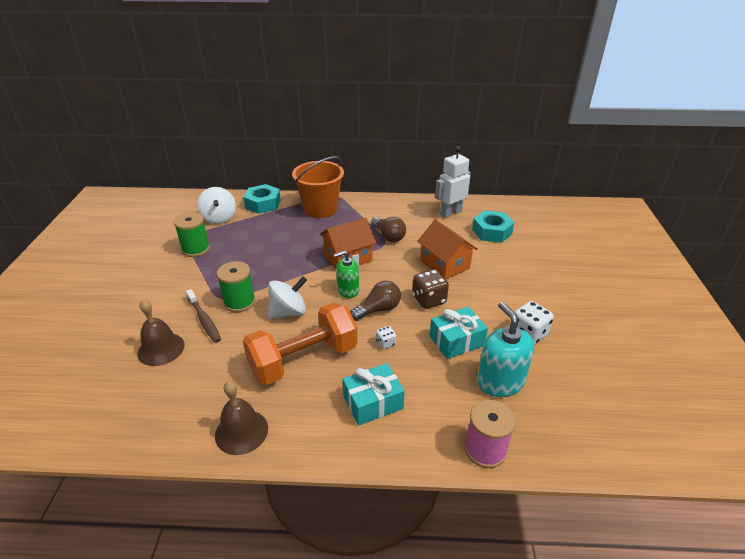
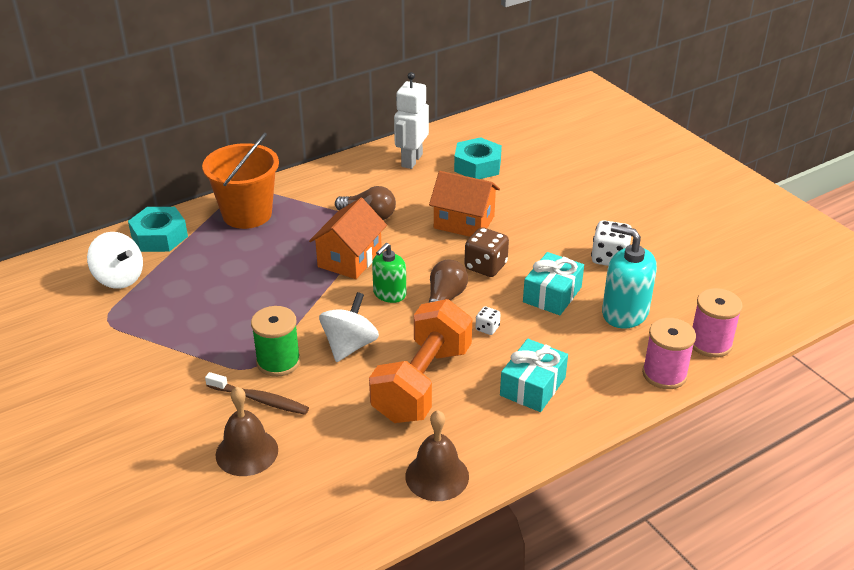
camera: 35 degrees left, 0 degrees up
(196, 249) = (139, 329): green spool -> none
(551, 445) = (710, 343): none -> pink spool

